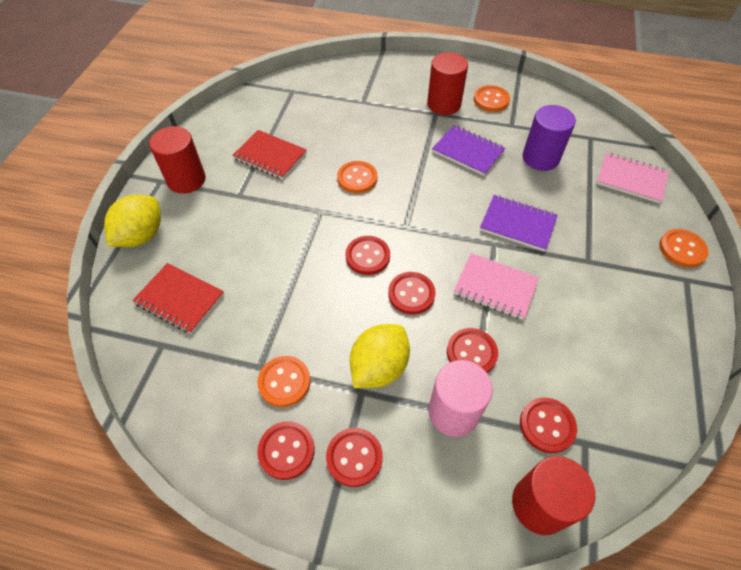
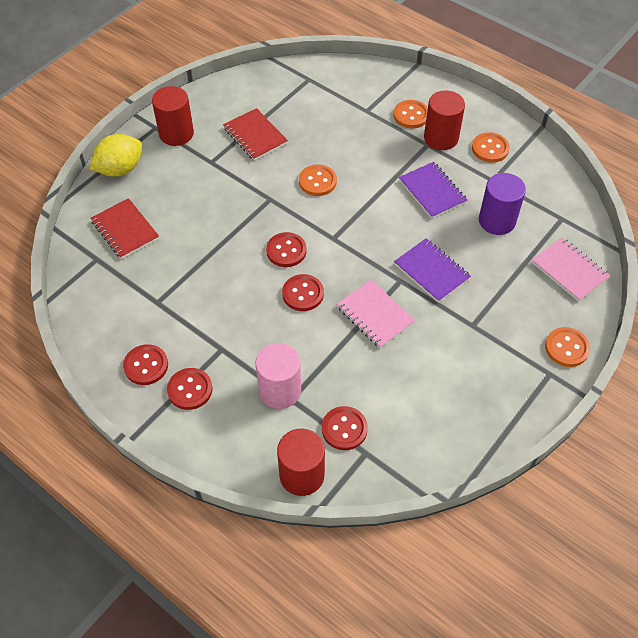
camera: 25 degrees right, 0 degrees up
(284, 382) = (169, 319): orange button -> orange button (411, 115)
(379, 367) = (244, 337): yellow lemon -> none
(471, 353) = (321, 356): red button -> none

